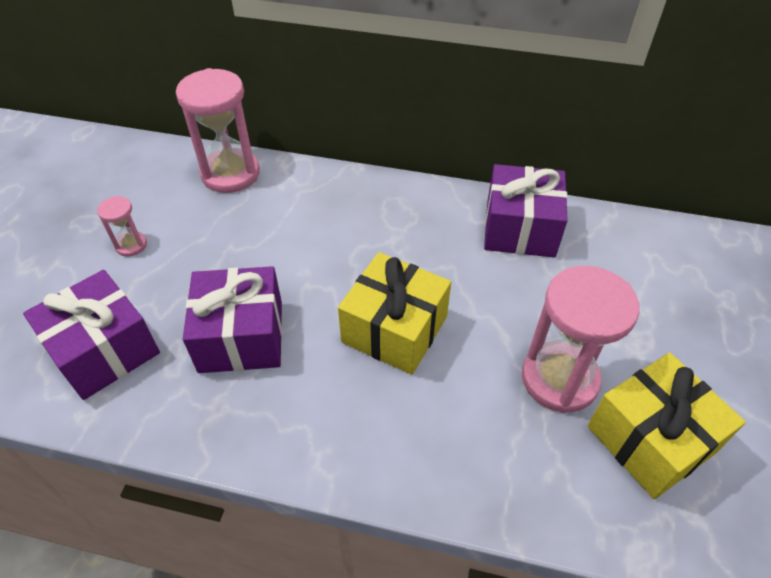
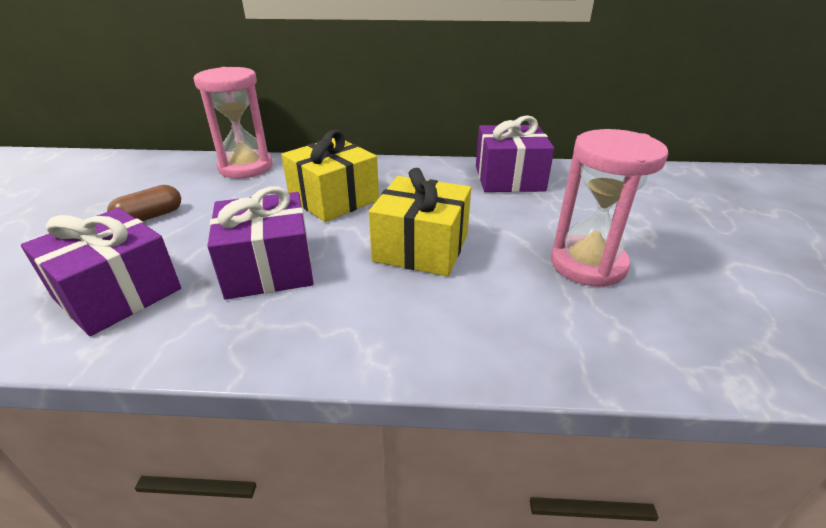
camera: 10 degrees left, 15 degrees down
(131, 245) = (150, 217): pink hourglass -> brown capsule
(650, 439) = (692, 296): yellow gift -> yellow gift (334, 199)

